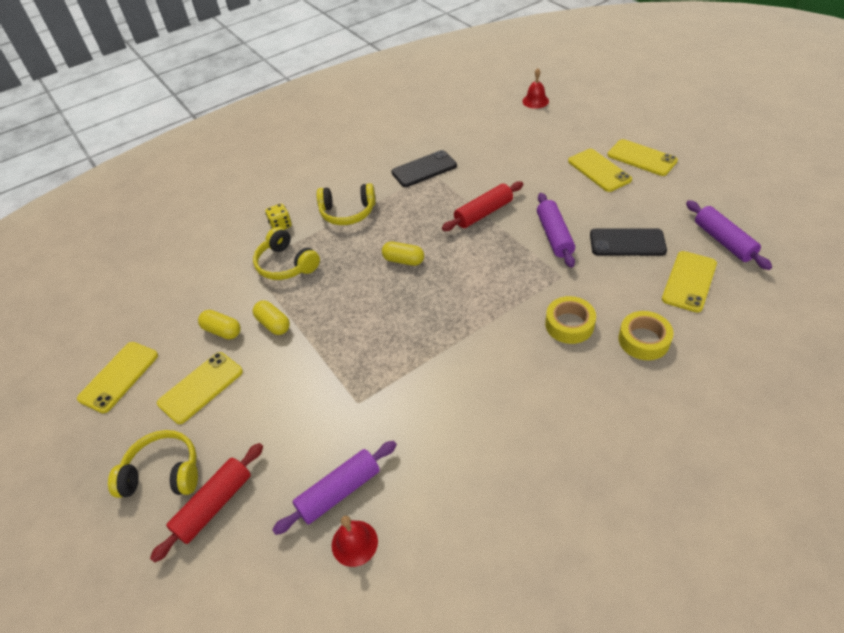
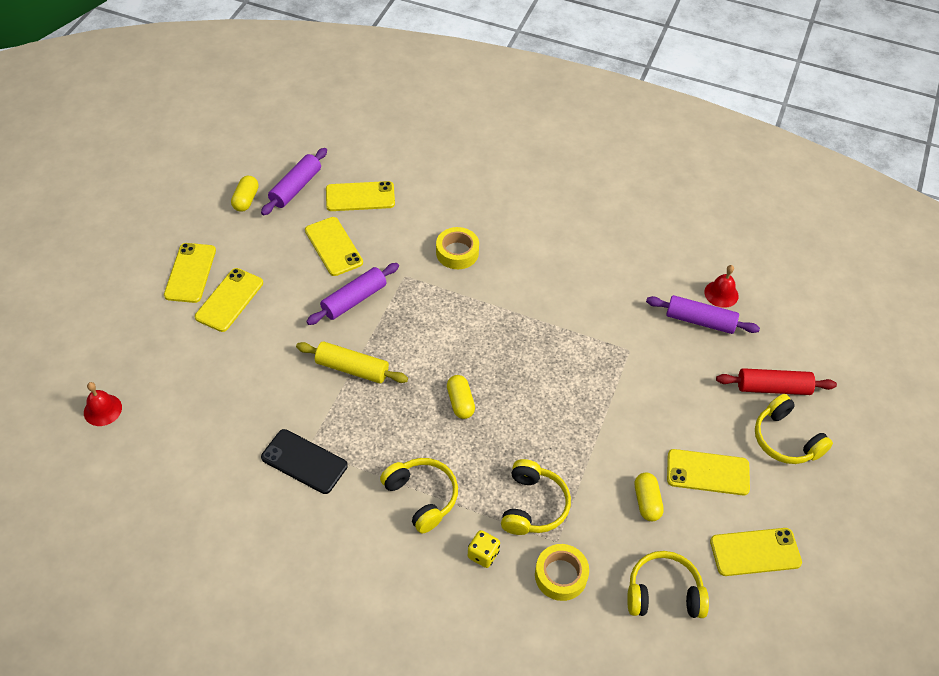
camera: 130 degrees left, 5 degrees up
(159, 303) = (663, 593): none -> yellow headphones
(273, 324) = (608, 463): yellow capsule -> yellow capsule (246, 200)
(483, 213) = (352, 368): red rolling pin -> yellow rolling pin
(627, 242) = (333, 246): black phone -> yellow phone
(643, 340) = (443, 206): yellow tape -> yellow tape (560, 575)

